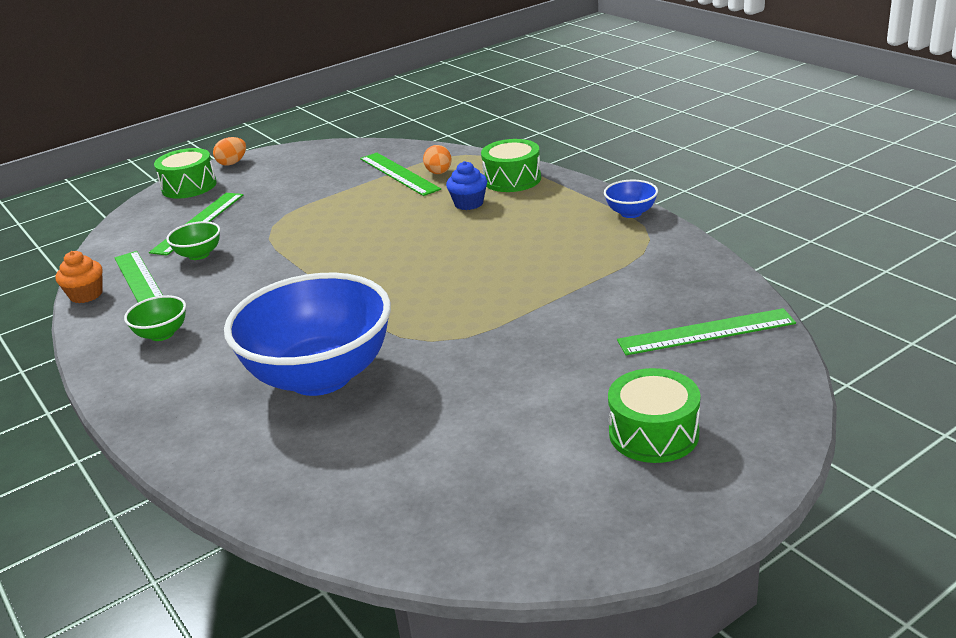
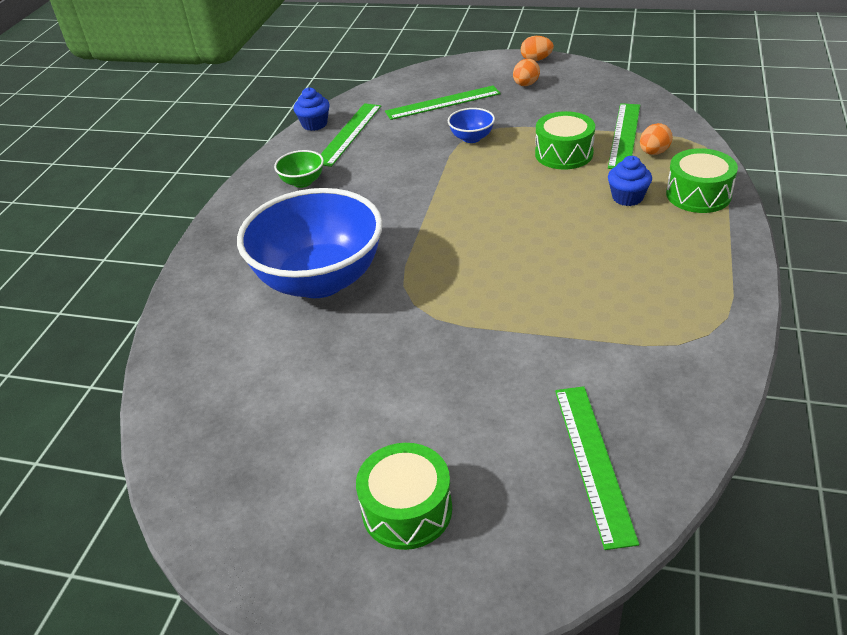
camera: 50 degrees right, 10 degrees up
(86, 295) = (314, 124): orange cupcake -> blue cupcake
(189, 186) = (482, 66): green drum -> green drum (564, 154)
(199, 255) = (405, 131): green bowl -> none
(255, 181) = (525, 85): none -> orange egg
(631, 213) = (738, 296): blue bowl -> blue bowl (471, 138)
(706, 332) = (592, 461): green ruler -> green ruler turned 45 degrees clockwise

